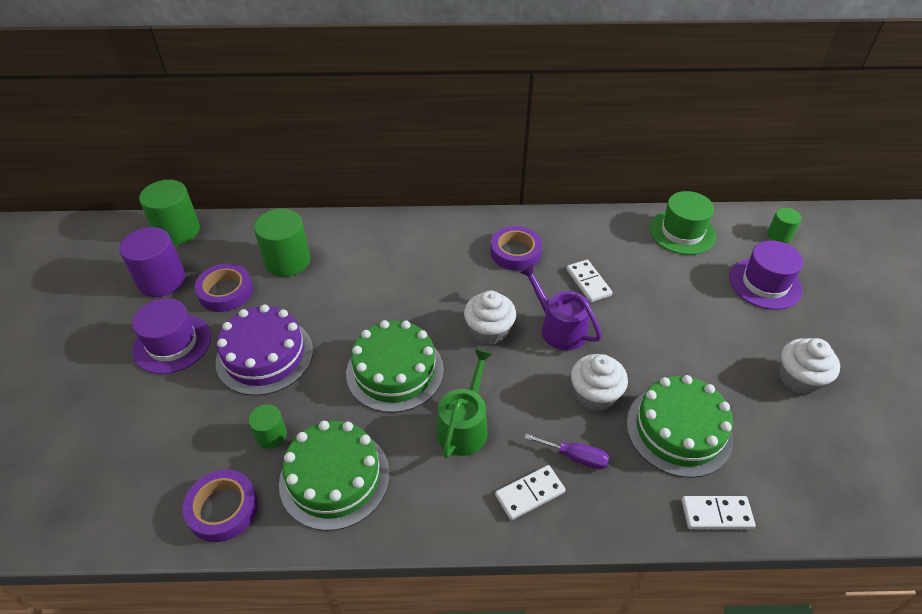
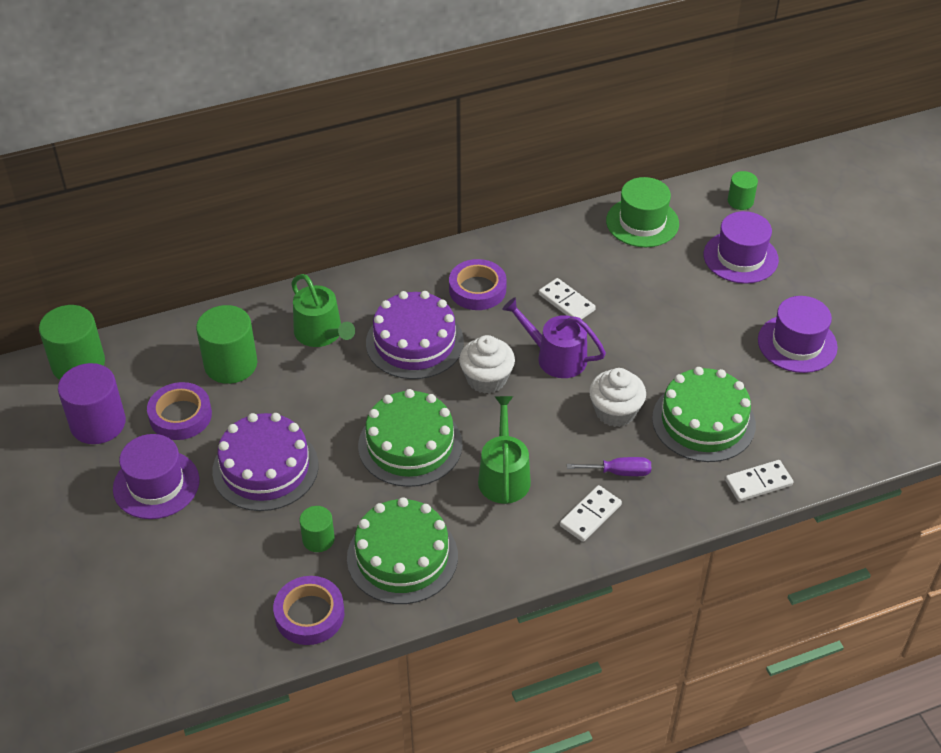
camera: 20 degrees left, 0 degrees up
(371, 255) = (321, 333): none -> green watering can
(442, 282) = (414, 342): none -> purple cake
(799, 378) = (797, 343): white cupcake -> purple hat

